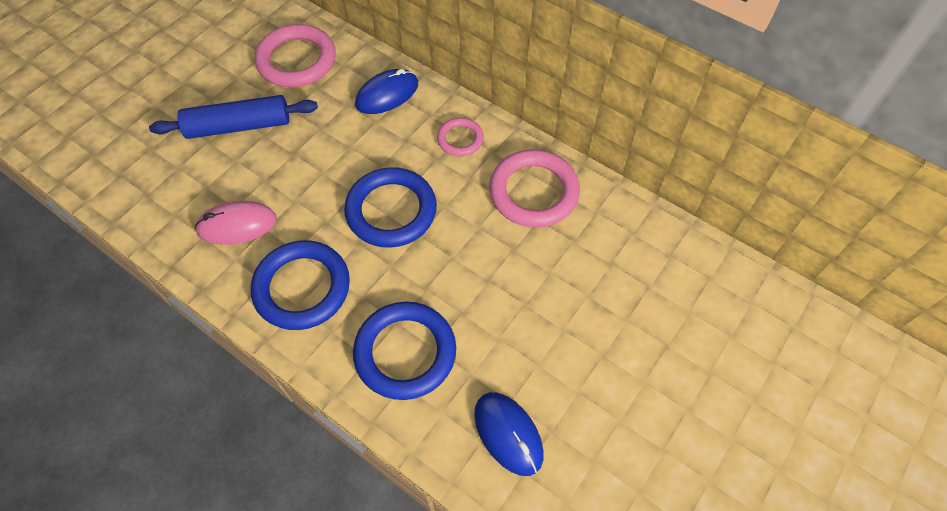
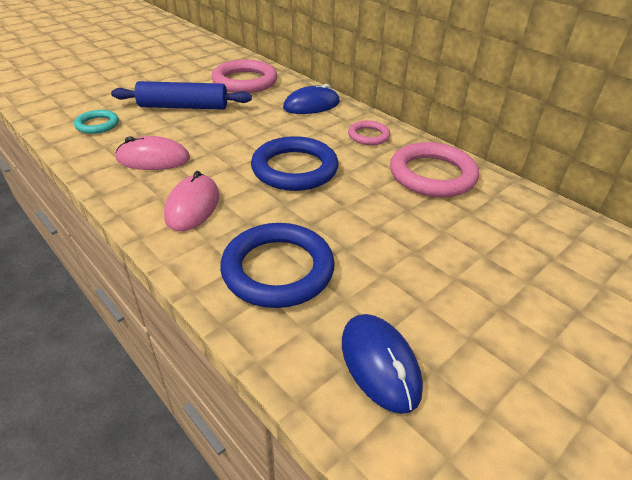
camera: 10 degrees right, 20 degrees down
(151, 179) = (97, 125): none -> turquoise ring
(302, 288) = (192, 206): blue ring -> pink mouse

